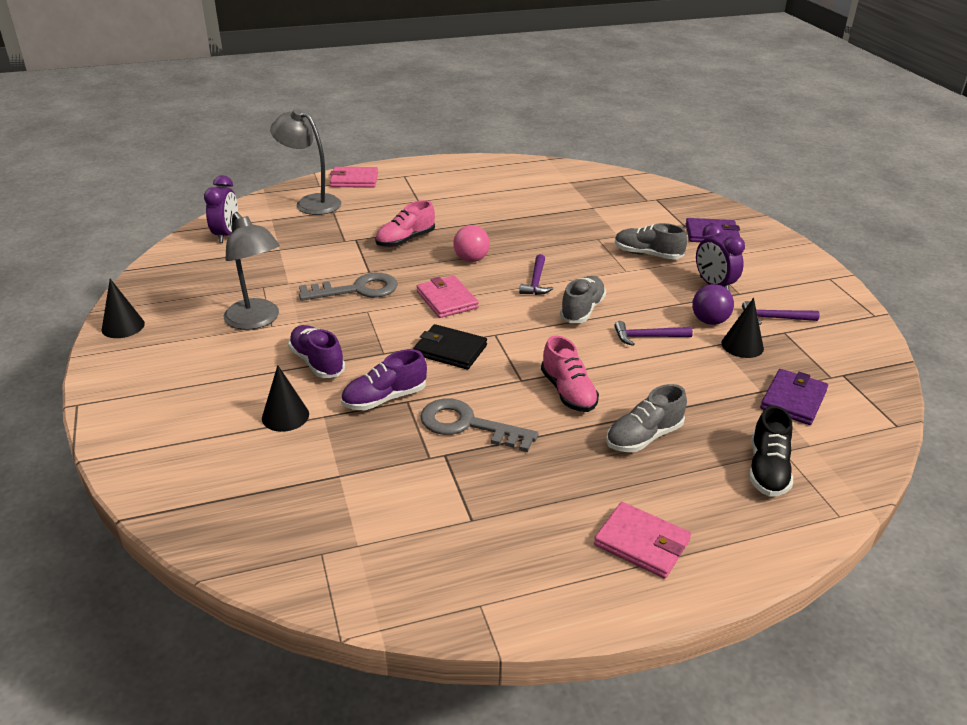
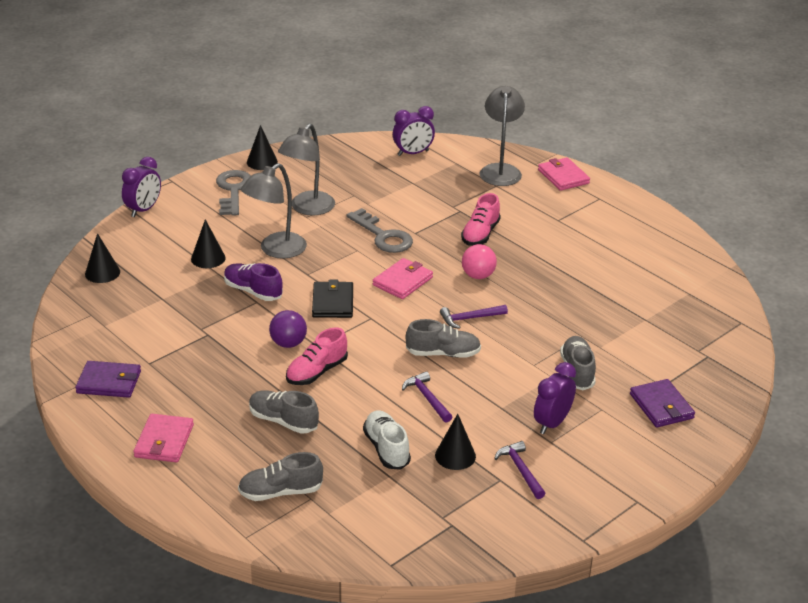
camera: 65 degrees right, 0 degrees up
(116, 445) = (143, 210): none -> purple clock
(229, 519) = (102, 272): none -> black cone
(317, 362) = (276, 250): purple shoe -> grey lamp
(405, 240) = (480, 234): pink shoe -> pink shoe turned 90 degrees counterclockwise
(467, 425) = (245, 335): grey key -> grey key (233, 190)
(709, 321) = (482, 430): purple ball -> purple ball (288, 343)
(718, 381) = (386, 449): none -> white shoe
(767, 470) = (280, 492): black shoe -> grey shoe
(793, 400) = (388, 496): purple wallet -> purple wallet (109, 382)

